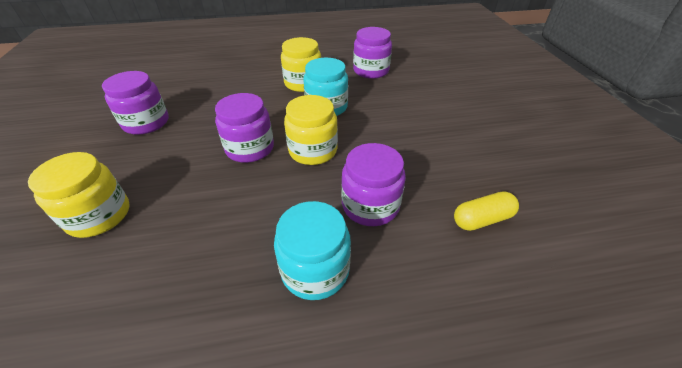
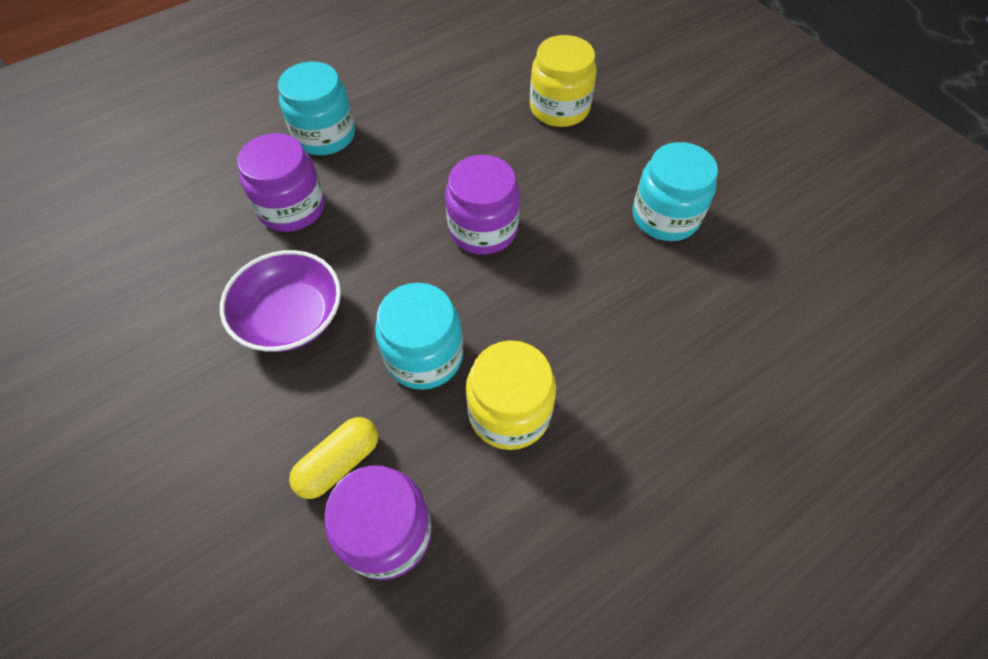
camera: 155 degrees right, 15 degrees up
(146, 123) = (665, 217): purple jar -> turquoise jar
(313, 150) = (396, 256): yellow jar -> none
(390, 140) = (291, 317): none -> purple bowl
(482, 219) = (161, 234): yellow capsule -> yellow capsule (339, 463)

